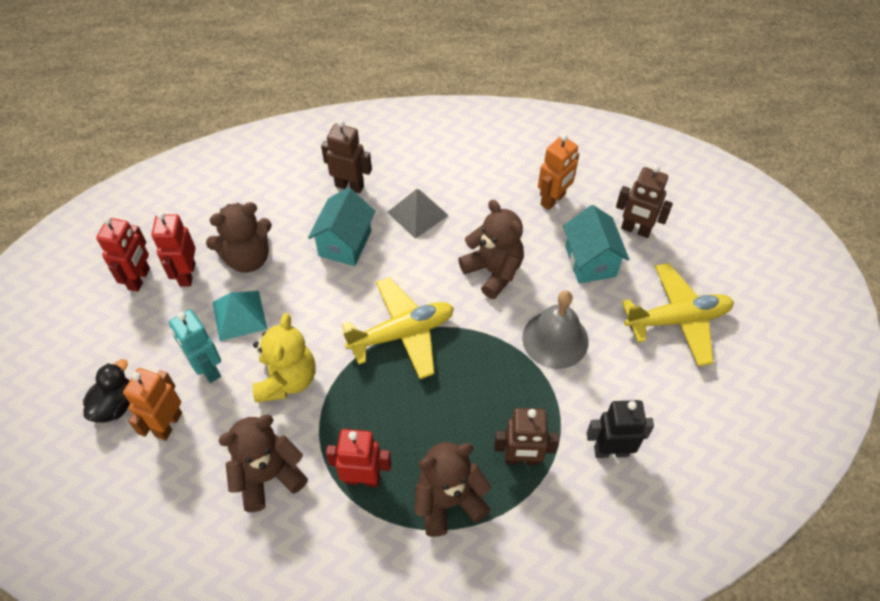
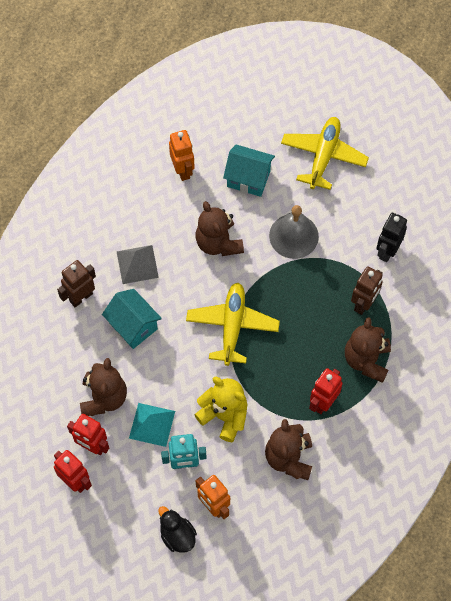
camera: 60 degrees left, 10 degrees up
(493, 271) = (218, 243): brown teddy bear -> brown teddy bear turned 105 degrees counterclockwise
(635, 230) = (241, 135): brown robot -> none

